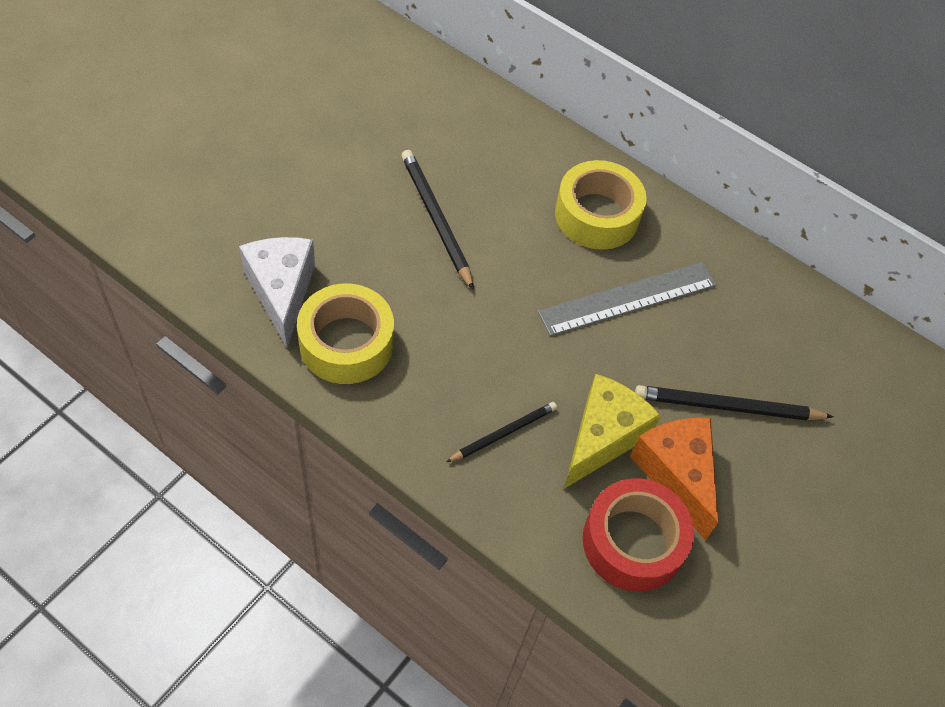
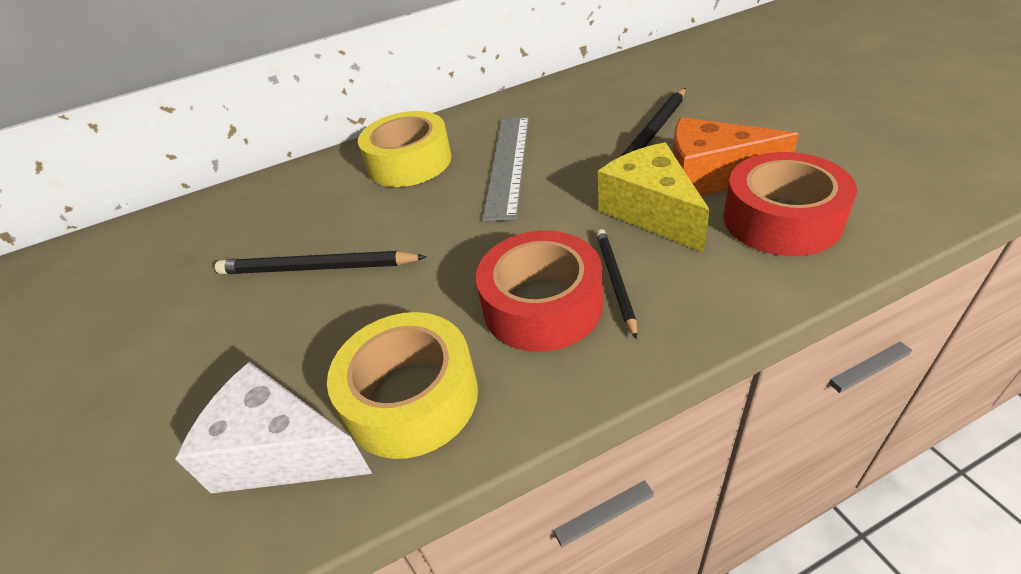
camera: 50 degrees left, 15 degrees down
(458, 391) = (542, 305): none -> red tape

